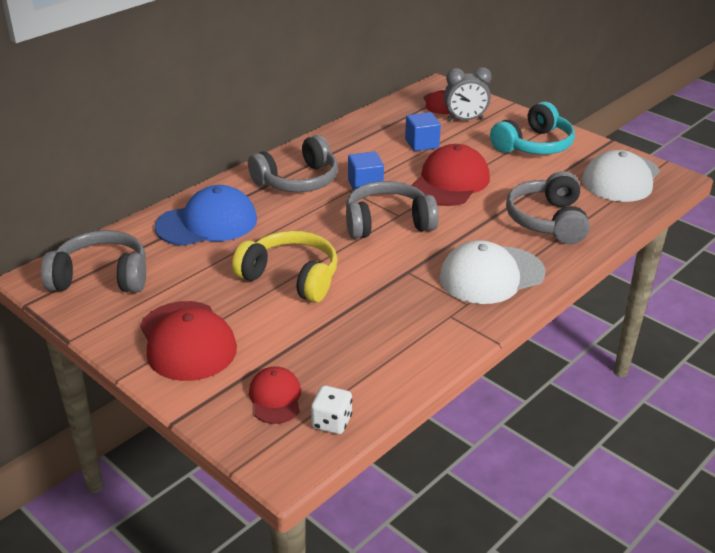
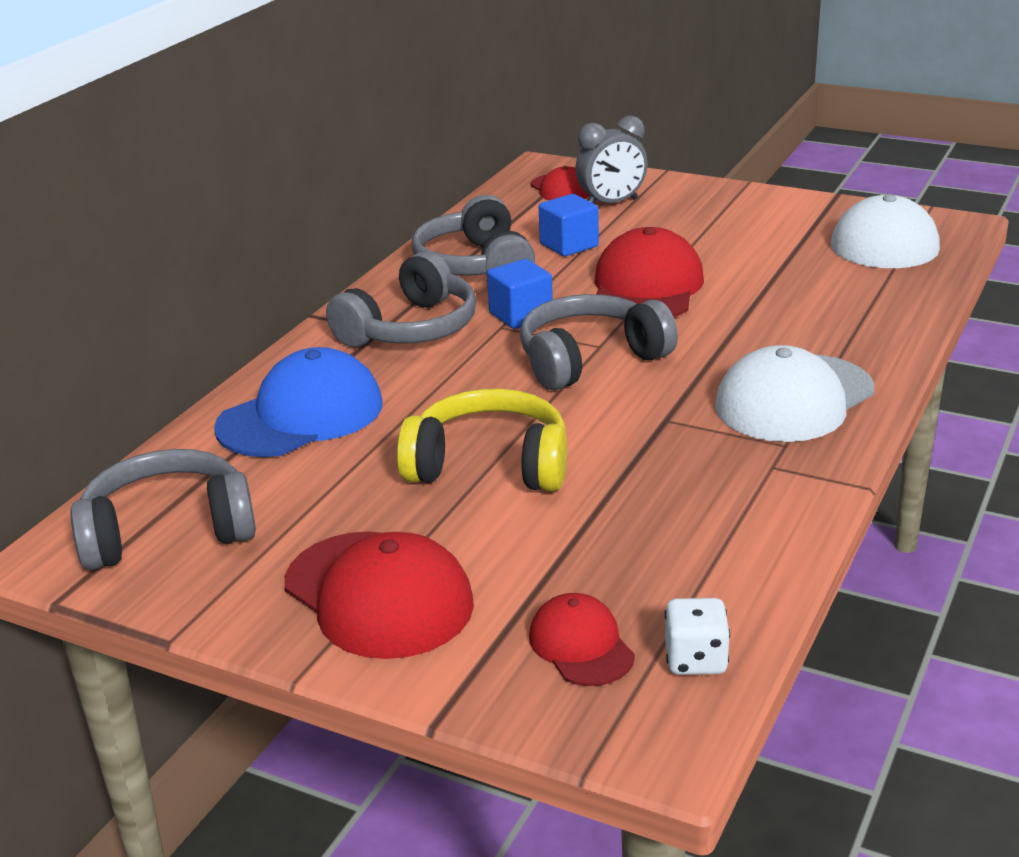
camera: 15 degrees left, 5 degrees down
(534, 145) = (734, 218): turquoise headphones -> none
(547, 221) = (823, 311): grey headphones -> grey headphones (475, 265)

